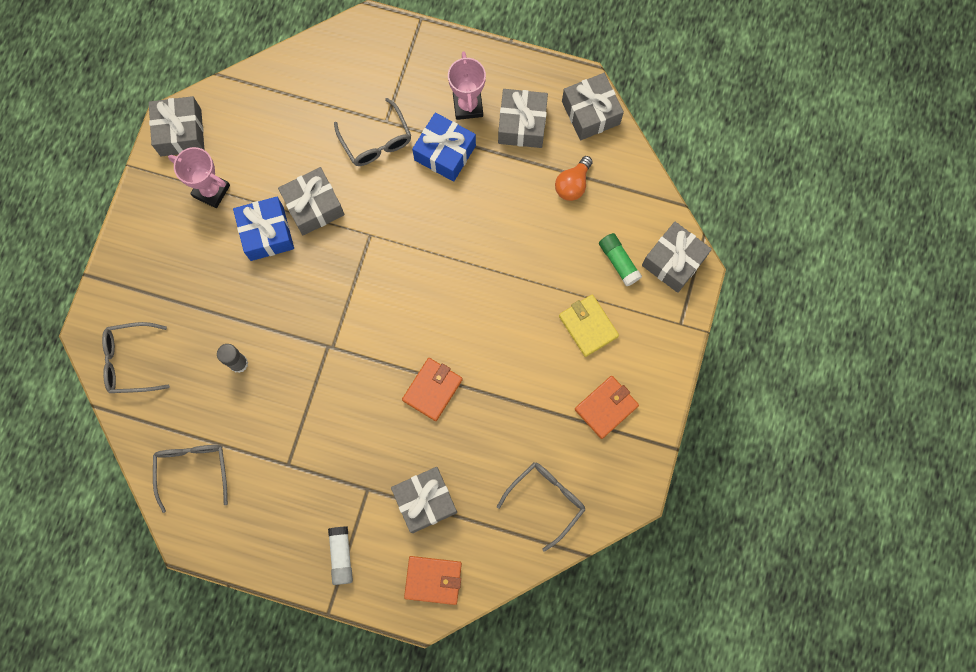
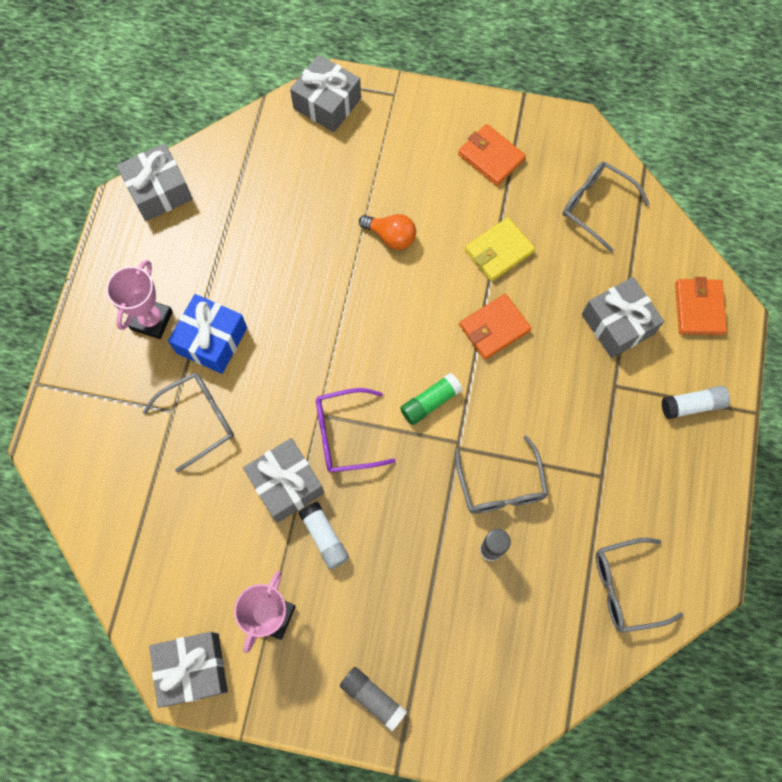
camera: 95 degrees left, 5 degrees down
(130, 361) = (504, 688): grey glasses -> grey glasses (501, 486)
(139, 261) = (373, 697): none -> grey glue stick
(266, 233) = (324, 537): blue gift -> white glue stick
(349, 255) = (345, 435): none -> purple glasses
(432, 390) = (494, 328): orange wallet -> orange wallet turned 60 degrees counterclockwise
(468, 106) = (152, 320): pink trophy -> pink trophy turned 60 degrees counterclockwise
(522, 124) = (174, 260): grey gift -> none
(573, 184) = (245, 203): orange light bulb -> orange light bulb (391, 236)
(588, 326) = (405, 179): yellow wallet -> yellow wallet (499, 251)
(618, 262) = (331, 154): green glue stick -> green glue stick (430, 402)

